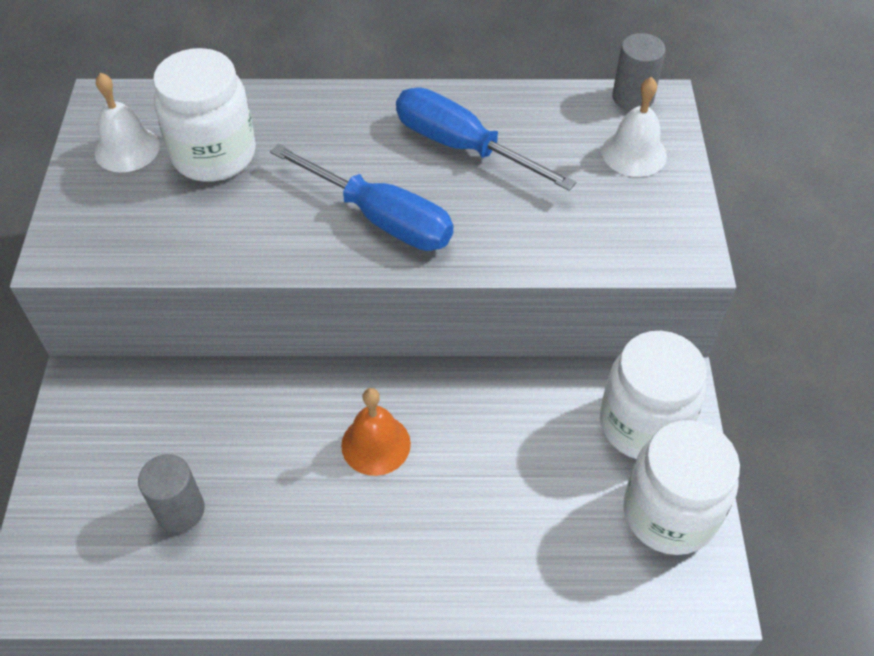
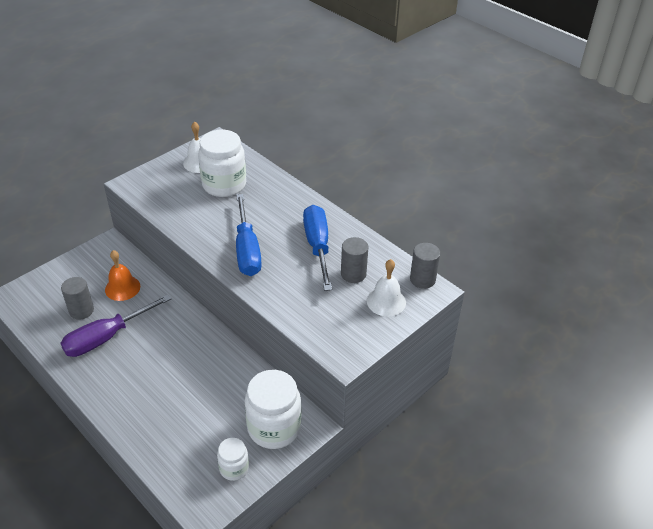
camera: 45 degrees right, 10 degrees down
(275, 512) = (106, 337): none -> purple screwdriver
(376, 444) = (168, 345): orange bell -> orange bell (122, 288)
(552, 149) = (353, 274): none -> grey cylinder
(669, 513) = (234, 468): white jar -> white jar, size x0.53

